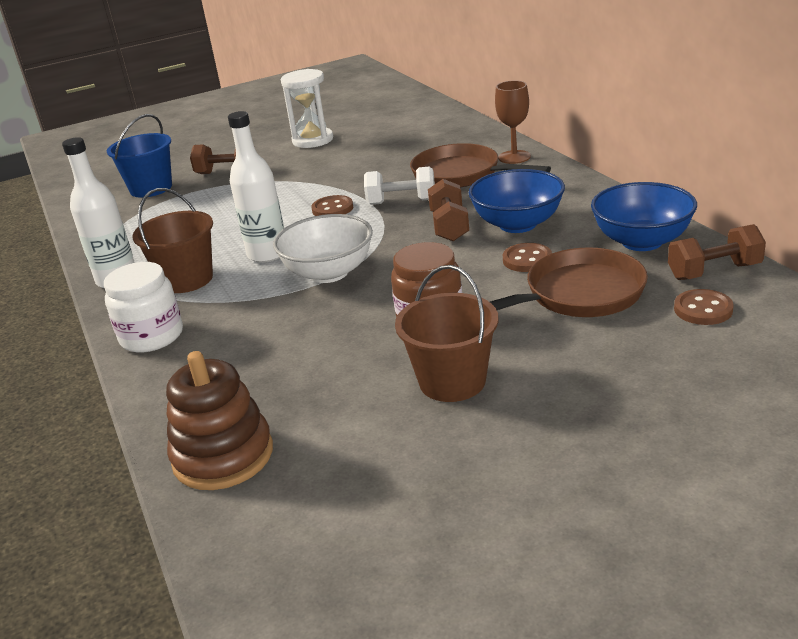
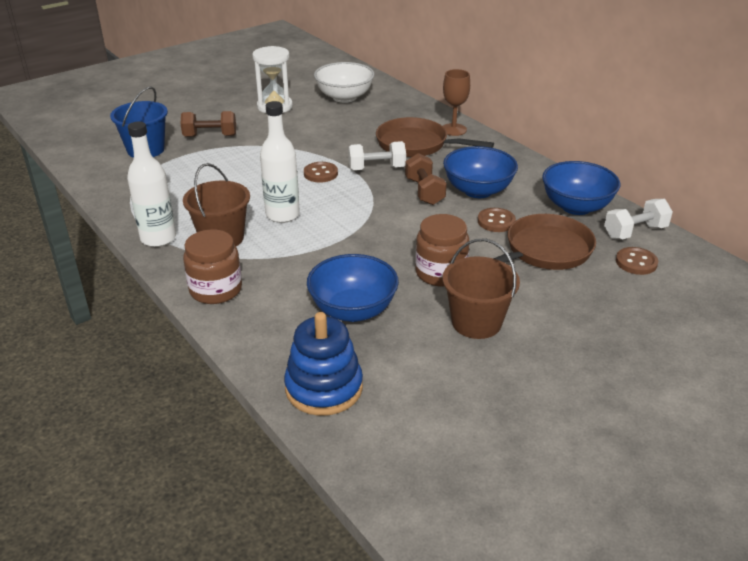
camera: 15 degrees left, 5 degrees up
(152, 336) = (216, 290): white jar -> brown jar
(223, 456) = (324, 388): brown stacking toy -> blue stacking toy
(301, 363) = (353, 310): none -> blue bowl
(329, 273) = (342, 232): white bowl -> white bowl (344, 97)
(714, 271) = (635, 232): brown dumbbell -> white dumbbell

